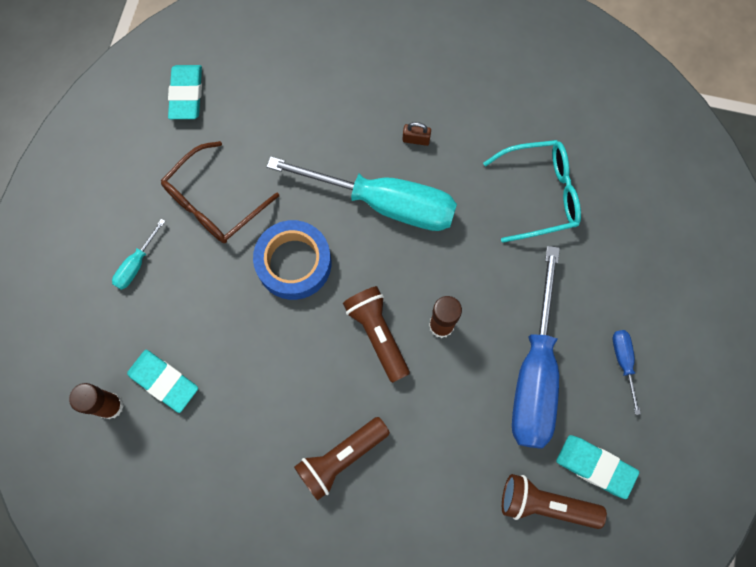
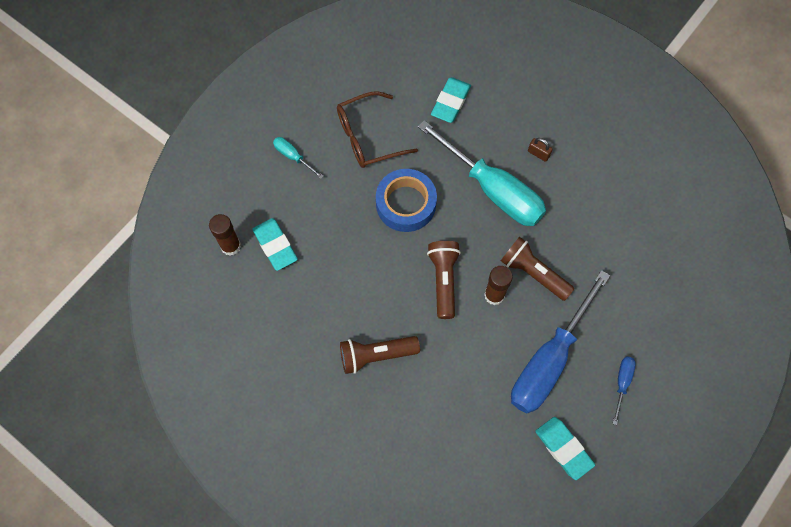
camera: 25 degrees right, 5 degrees down
(136, 264) = (293, 157): turquoise screwdriver -> turquoise screwdriver turned 75 degrees clockwise
(186, 94) = (383, 53): turquoise eraser -> turquoise eraser (450, 102)
(540, 194) = (616, 233): turquoise glasses -> none
(545, 504) = (512, 457): brown flashlight -> brown flashlight (533, 273)

